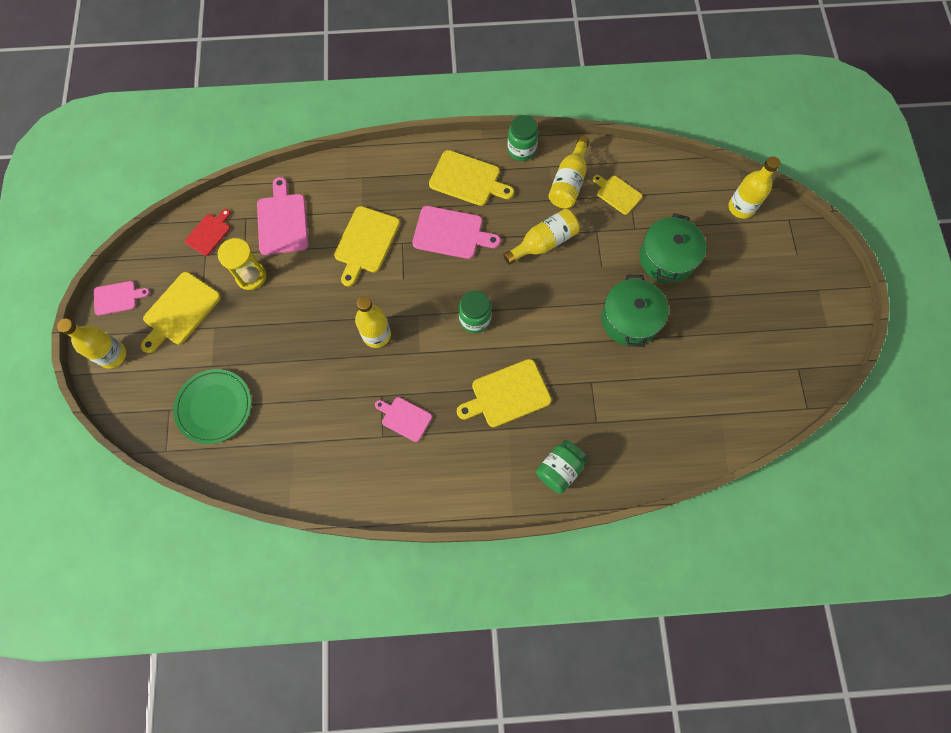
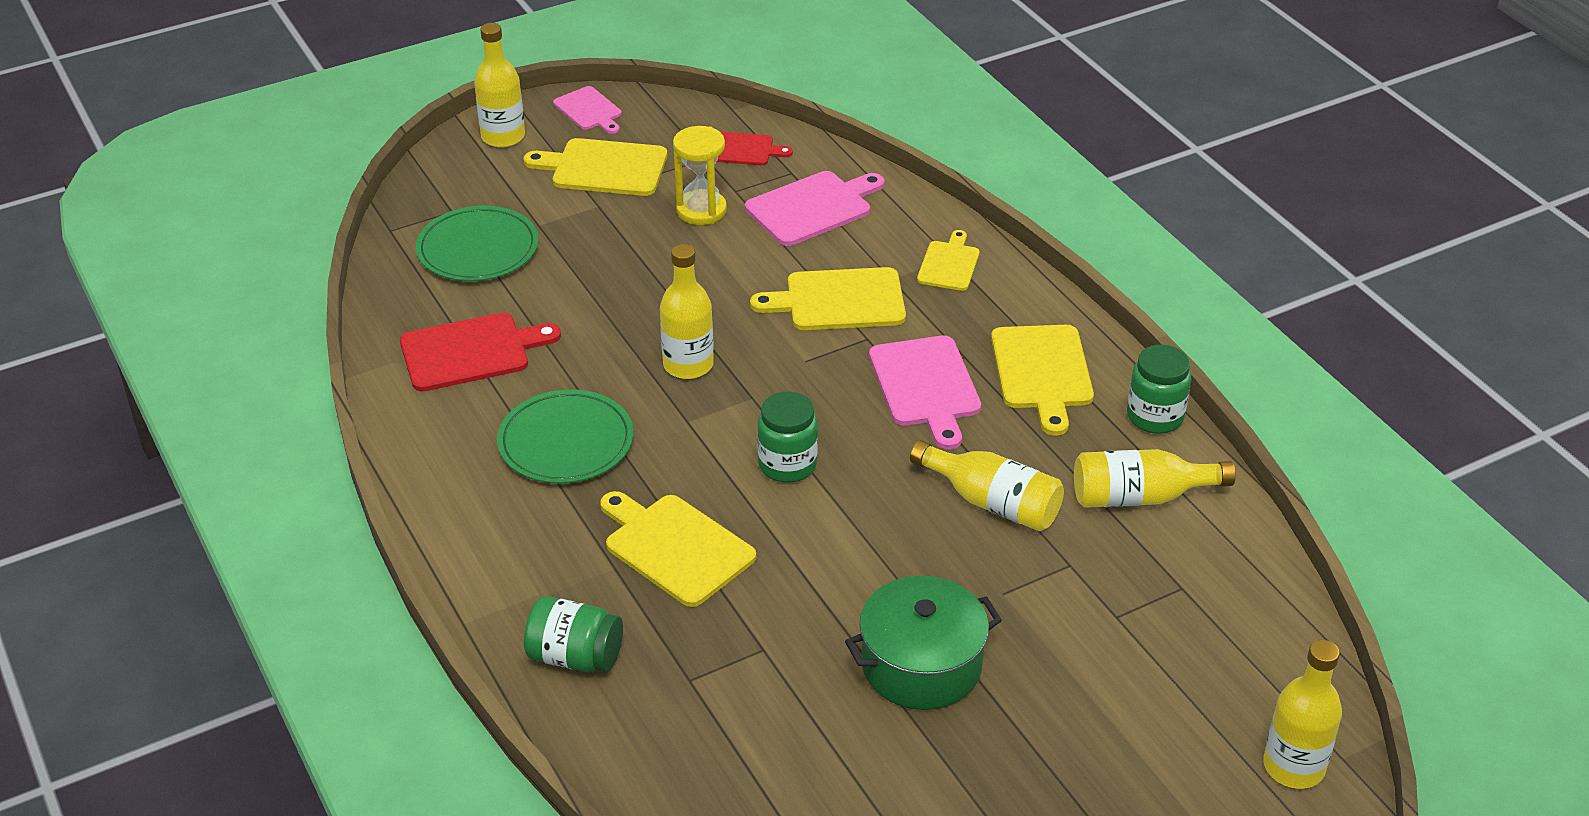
camera: 65 degrees right, 30 degrees down
(305, 442) = (471, 352): none -> red cutting board
(404, 418) = (566, 442): pink cutting board -> green plate
(617, 194) = (1170, 569): yellow cutting board -> yellow cutting board (949, 264)
(666, 258) = (1088, 682): green pot -> none

